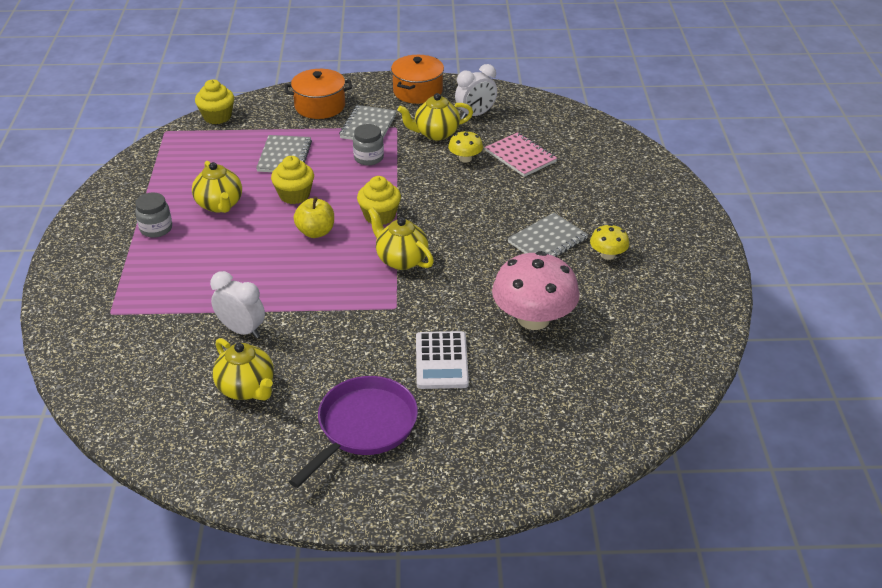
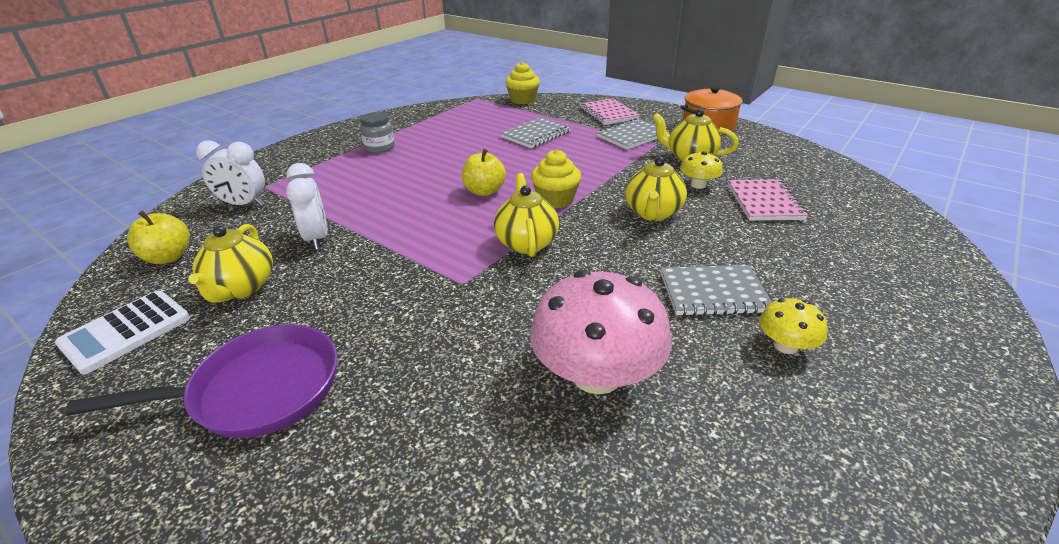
camera: 40 degrees right, 5 degrees down
(143, 402) = (168, 257): none -> yellow apple
(220, 205) = (443, 148): yellow teapot -> yellow teapot (653, 213)
(294, 195) = (506, 161): yellow cupcake -> none
(320, 106) = (608, 113): orange pot -> pink notebook
(368, 158) = (603, 156): grey jar -> none
(441, 361) = (431, 364): white calculator -> white calculator (126, 331)
(475, 115) = (749, 156): white clock -> white clock (244, 204)

